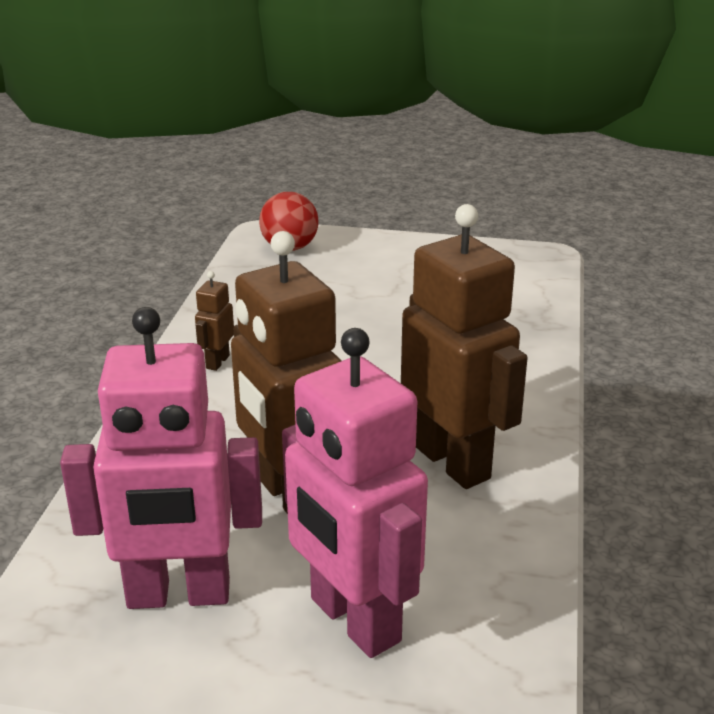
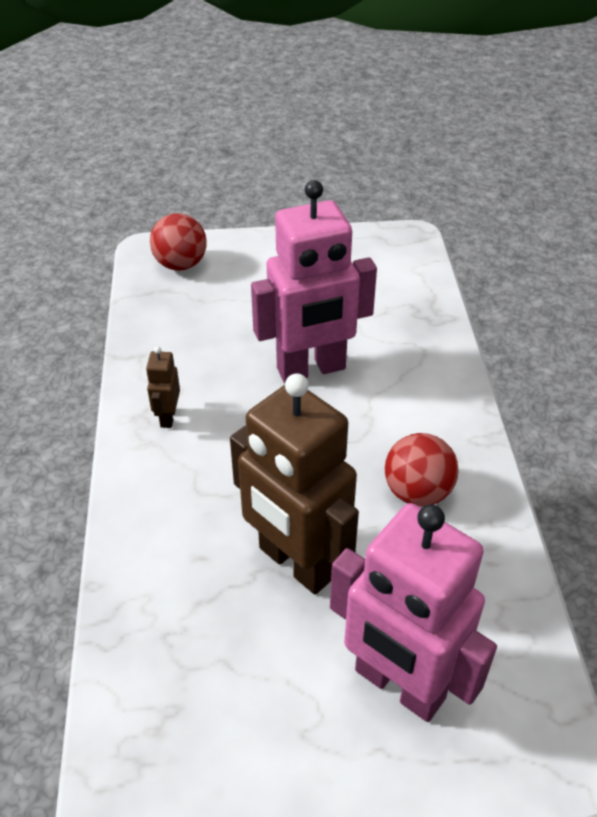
camera: 15 degrees left, 15 degrees up
(178, 595) = (240, 695): pink robot -> pink robot (311, 369)
(453, 462) = (417, 492): brown robot -> red ball

